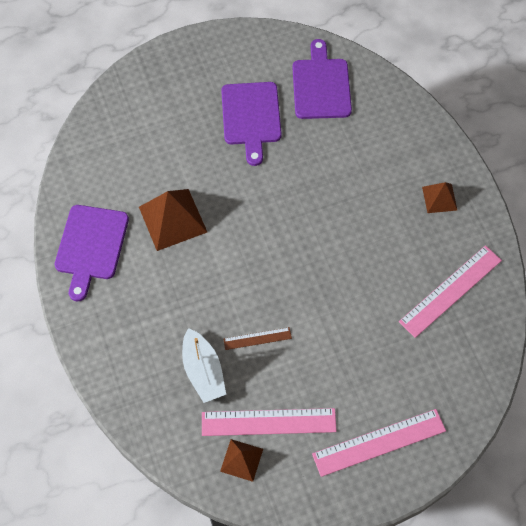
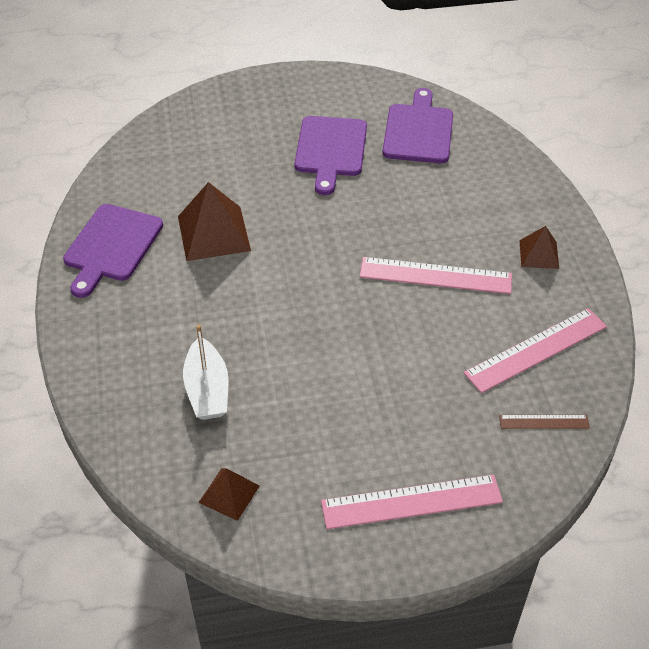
camera: 10 degrees right, 15 degrees down
(257, 338) = (283, 365): brown ruler -> brown ruler (544, 422)
(268, 422) = (274, 457): pink ruler -> pink ruler (435, 276)

